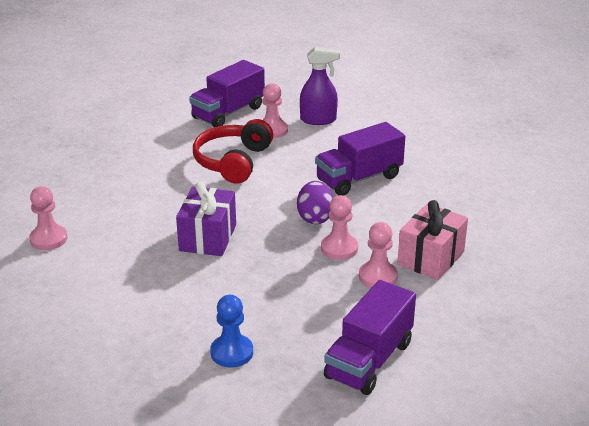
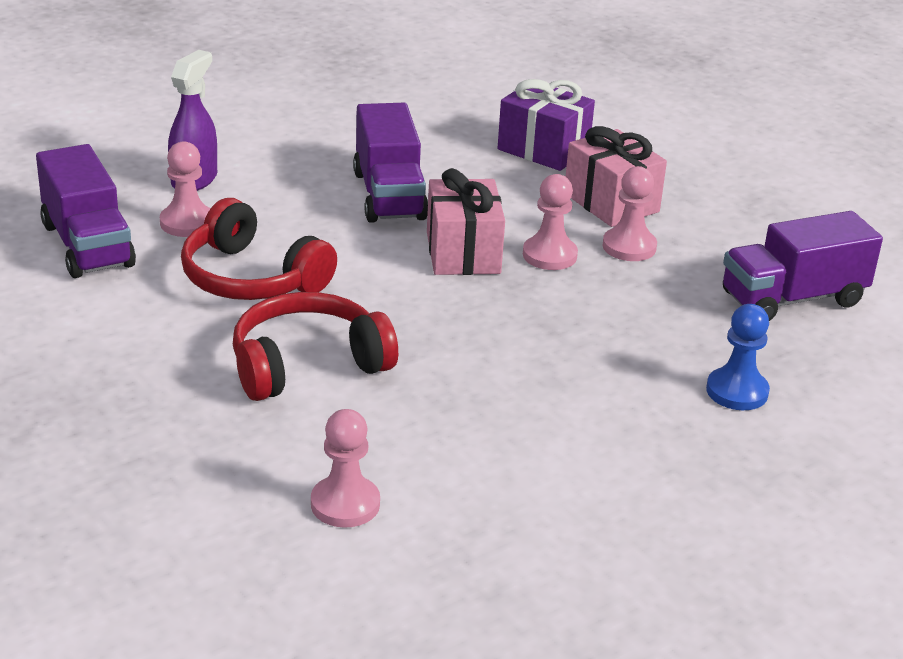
camera: 70 degrees left, 0 degrees up
(162, 198) = (307, 364): none -> red headphones
(208, 238) = (453, 349): purple gift -> purple gift (543, 149)
(315, 217) = (463, 253): purple egg -> pink gift
(369, 360) = (792, 299): purple truck -> purple truck turned 105 degrees clockwise

